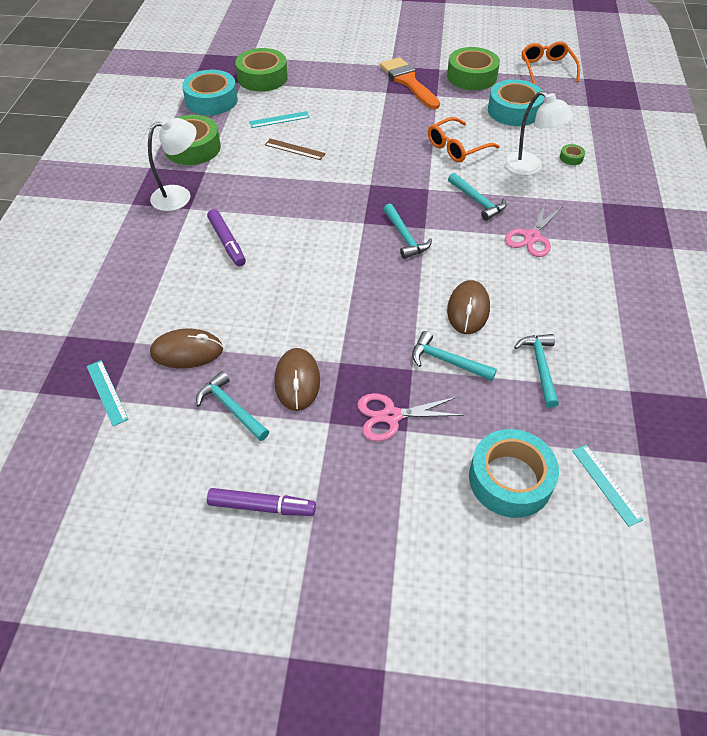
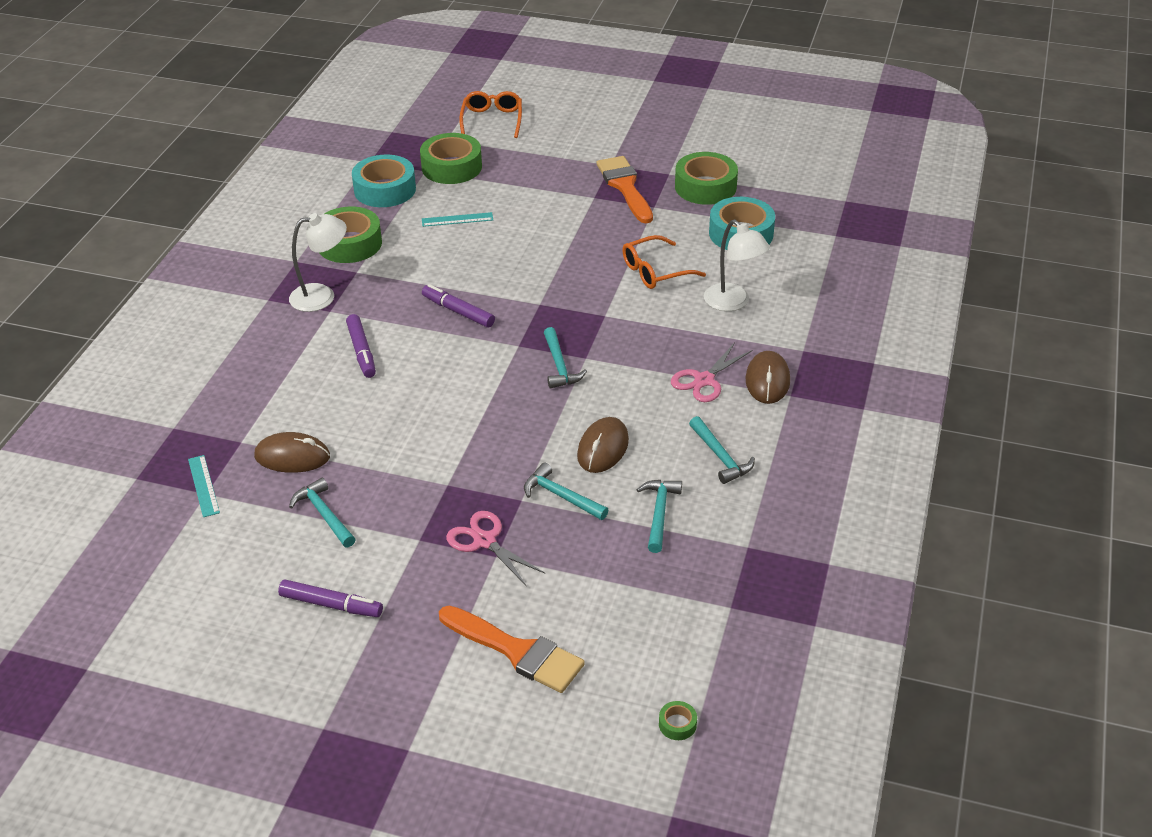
camera: 10 degrees right, 10 degrees down
(294, 149) = (465, 256): brown ruler -> none
(297, 381) = (398, 497): brown mouse -> brown mouse (767, 380)
(302, 198) = (458, 311): none -> purple marker
(391, 416) = (484, 541): pink scissors -> pink scissors turned 45 degrees clockwise
(459, 533) = (517, 651): none -> orange brush
(477, 201) = (656, 334): turquoise hammer -> turquoise hammer (720, 456)
(510, 479) = (586, 612): turquoise tape -> none
(546, 68) = (803, 184): orange glasses -> orange glasses (492, 120)
(571, 158) = (788, 296): green tape -> green tape (677, 724)
(606, 484) = (683, 628): turquoise ruler -> none

